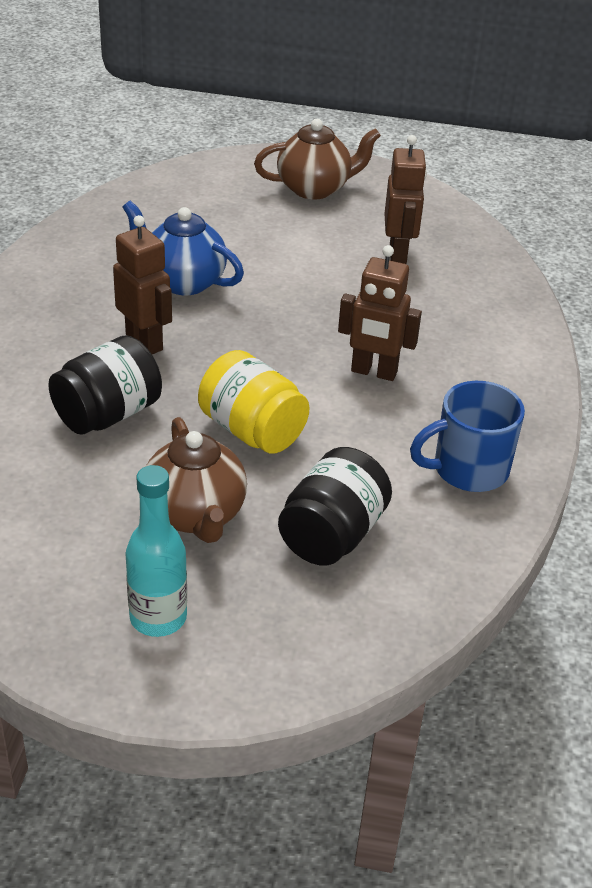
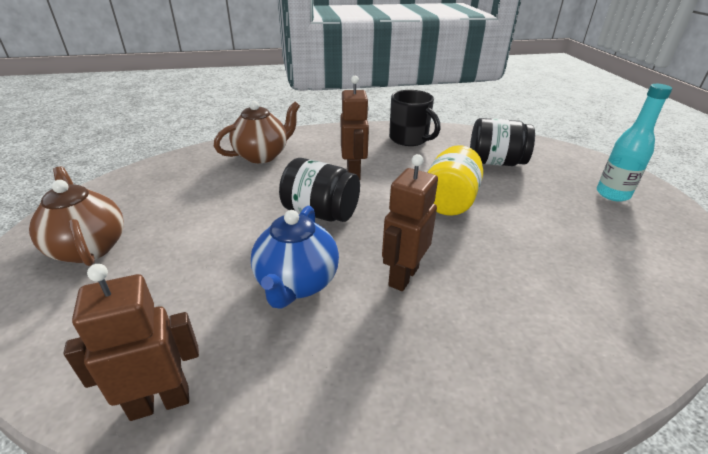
camera: 110 degrees left, 5 degrees down
(108, 414) = (503, 265): black jar -> black jar (320, 213)
(195, 515) = (537, 202): brown teapot -> brown teapot (262, 155)
(398, 254) = (203, 187): brown robot -> brown robot (160, 402)
(468, 469) = (409, 139): blue mug -> black mug

